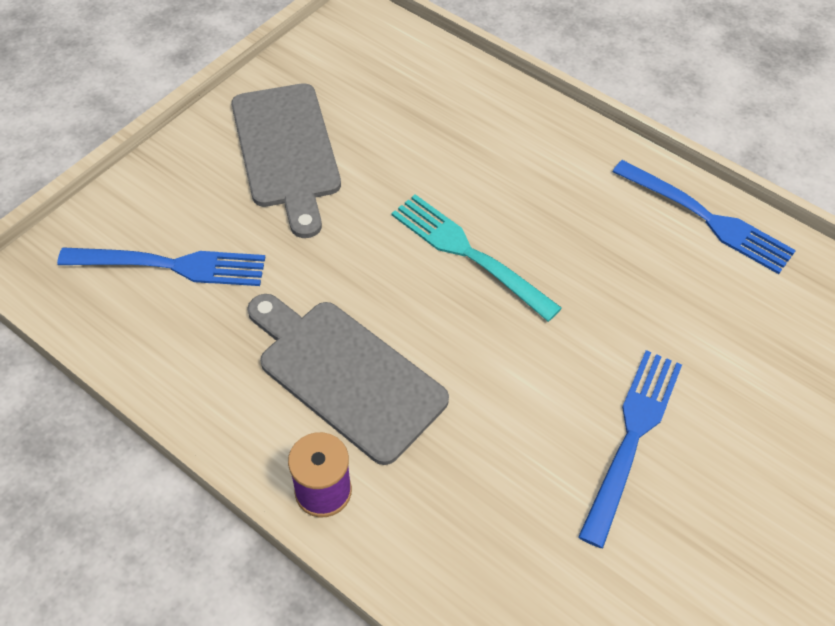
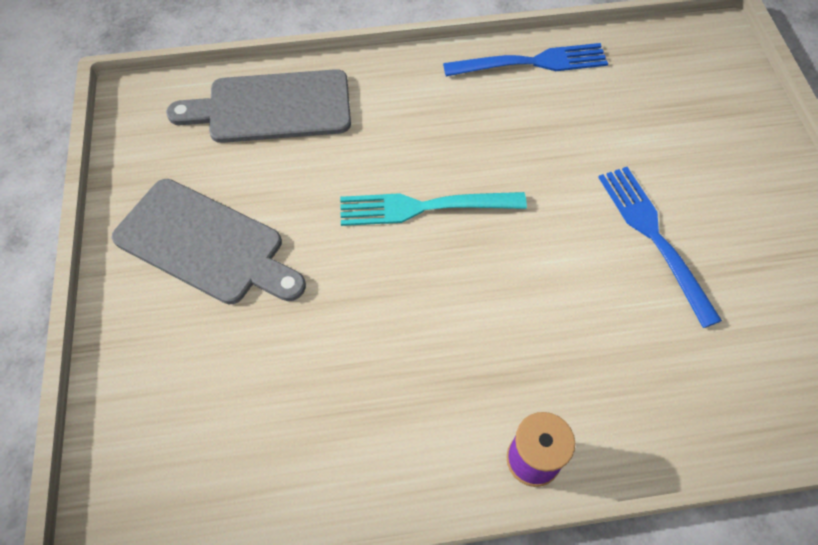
camera: 45 degrees left, 5 degrees up
(171, 265) = (223, 411): blue fork -> none
(346, 375) = (449, 366): grey cutting board -> grey cutting board (272, 107)

